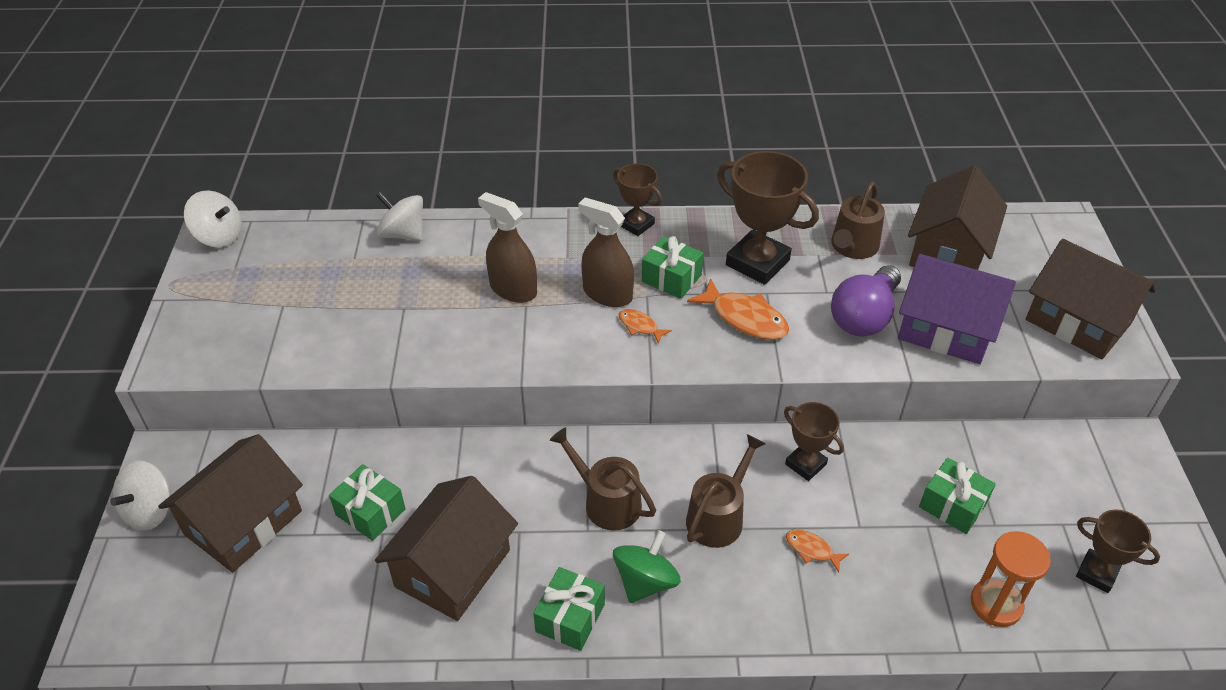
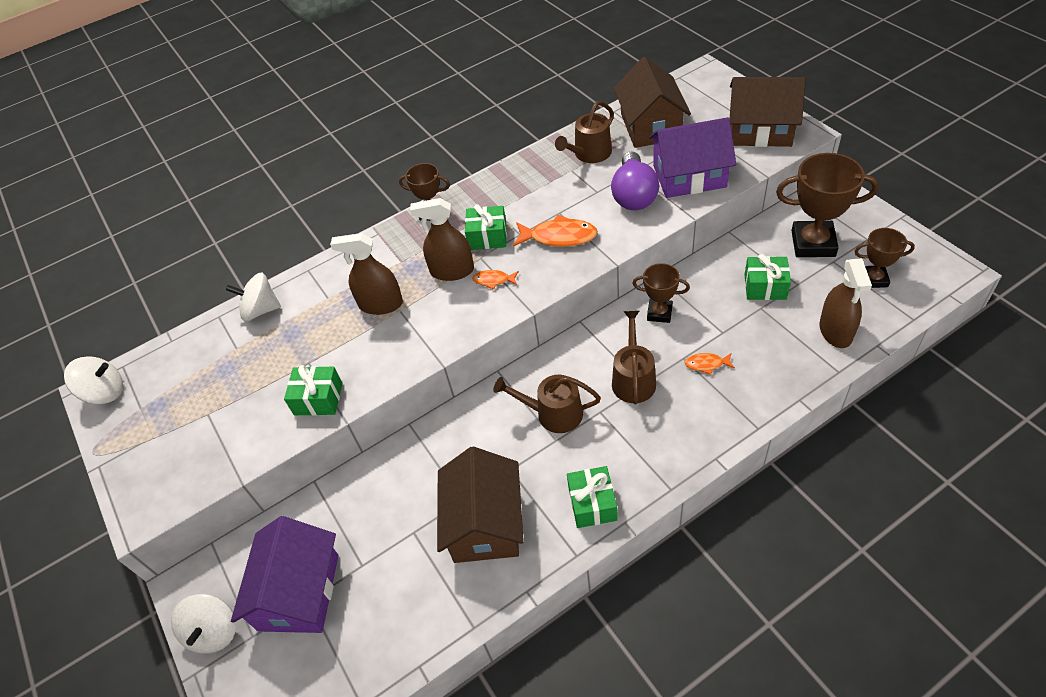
camera: 25 degrees left, 5 degrees up
(243, 522) = (299, 592): brown house -> purple house
(370, 512) = (392, 523): green gift -> green gift (318, 399)
(645, 582) = (621, 449): green spinning top -> none
(757, 263) = (536, 196): brown trophy -> brown trophy (813, 243)
(853, 247) = (589, 154): brown watering can -> brown watering can turned 45 degrees clockwise
(996, 604) = (835, 331): orange hourglass -> brown spray bottle

